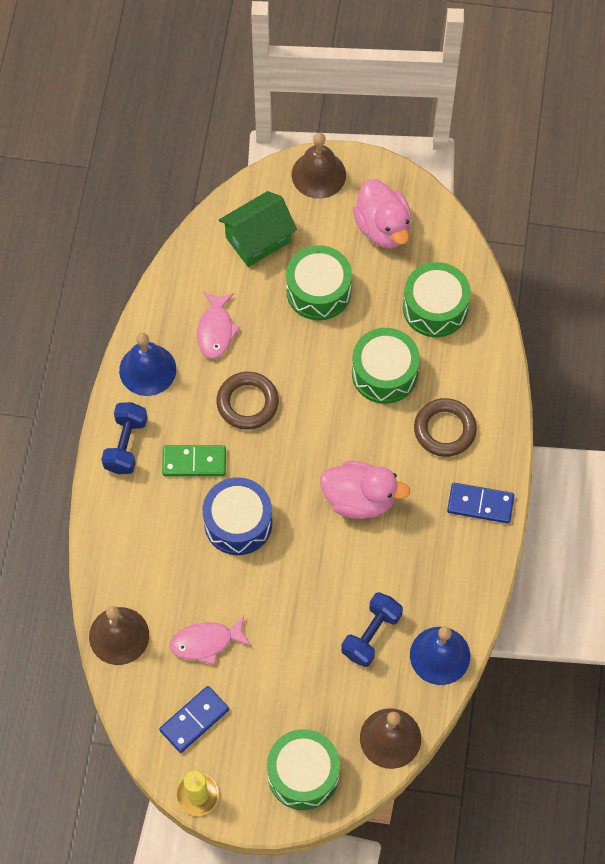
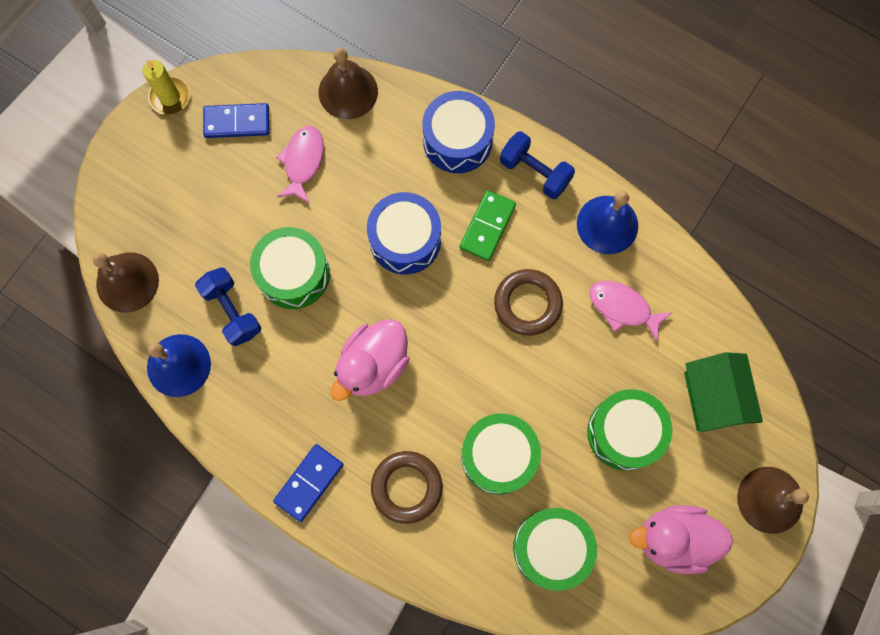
camera: 115 degrees right, 10 degrees up
(124, 520) = (457, 140): none -> blue drum
(194, 720) = (237, 122): blue domino -> blue domino turned 75 degrees counterclockwise
(303, 774) = (138, 191): green drum -> green drum (293, 274)

